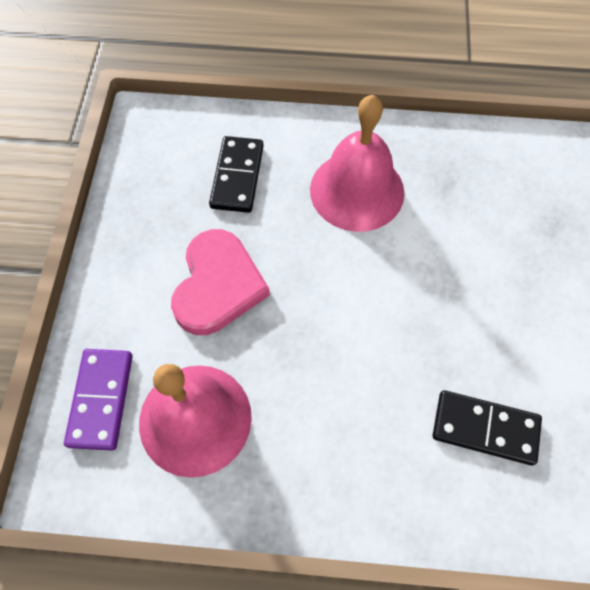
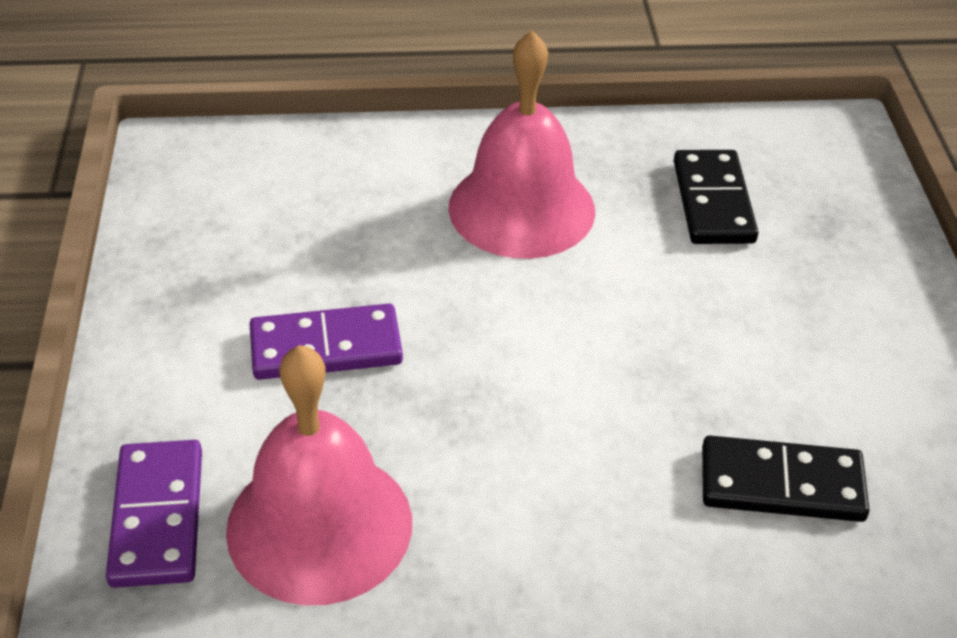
camera: 10 degrees left, 20 degrees down
(218, 285) = (326, 347): pink heart -> purple domino
(237, 176) = (332, 207): black domino -> black domino (713, 202)

